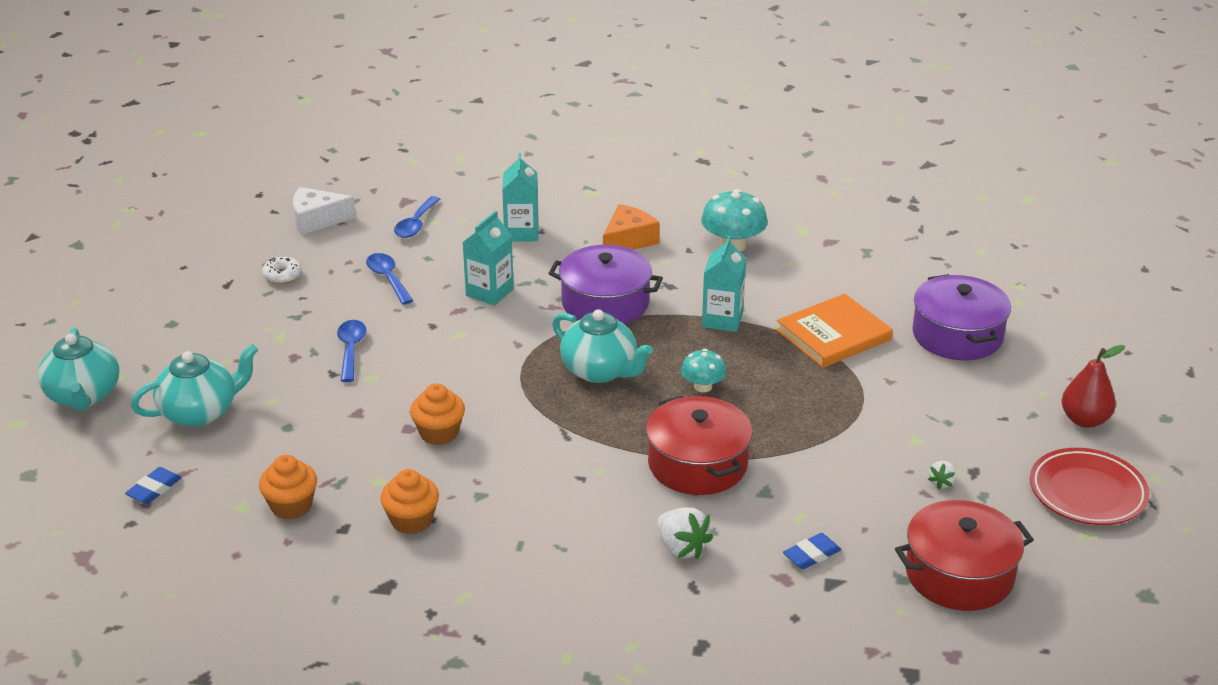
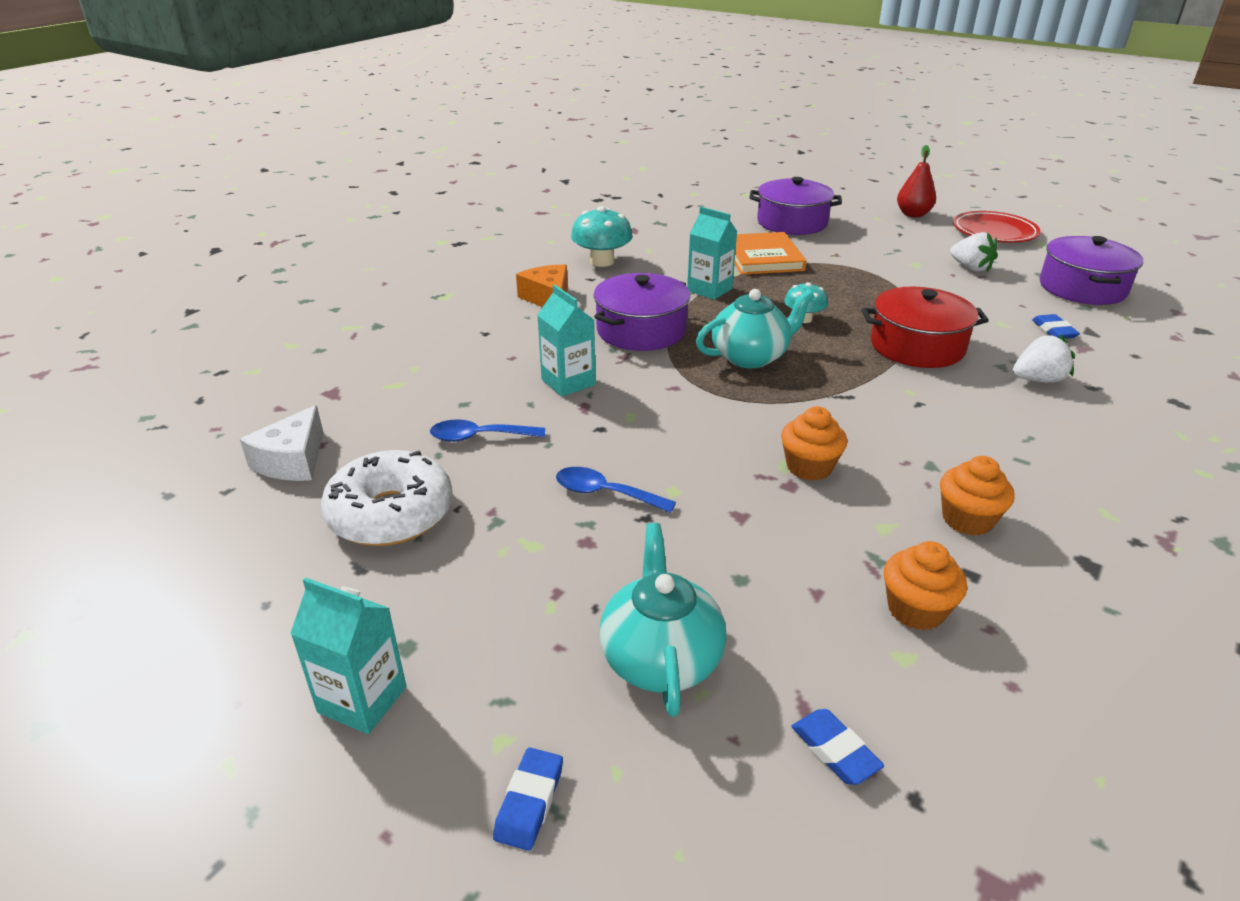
camera: 65 degrees left, 0 degrees up
(83, 396) = (529, 802): turquoise teapot -> blue eraser
(282, 276) = (391, 514): white donut -> white donut, size x2.25
(416, 224) = (388, 396): blue spoon -> none
(521, 232) = (476, 343): turquoise carton -> turquoise carton (362, 700)
(942, 482) = (970, 268): white strawberry -> white strawberry, size x1.76
(959, 574) = (1082, 288): red pot -> purple pot

